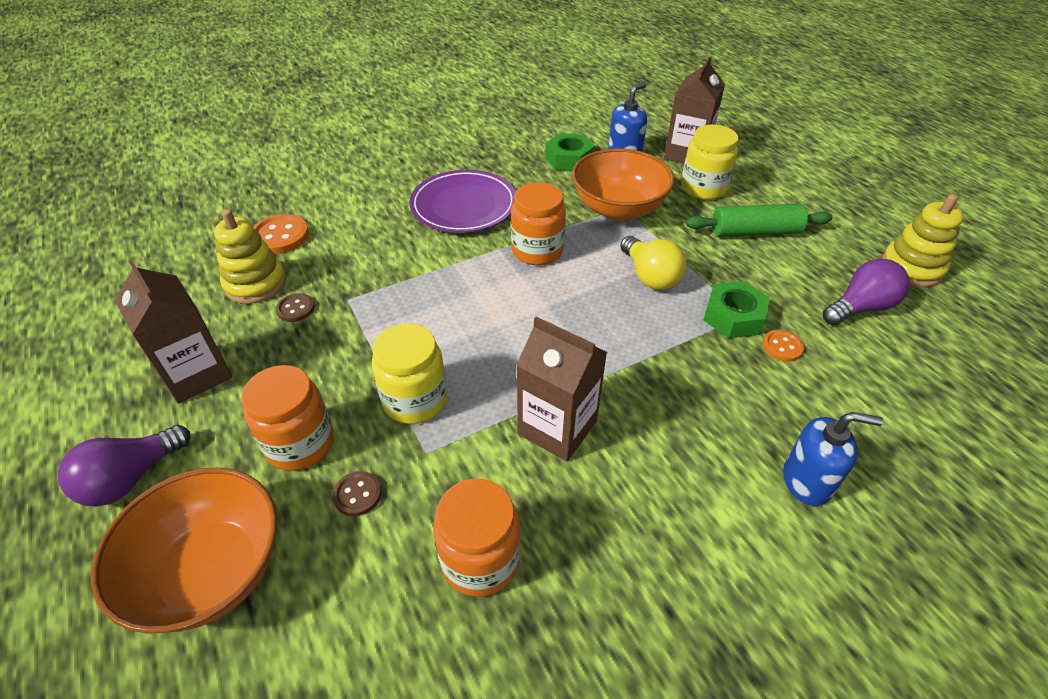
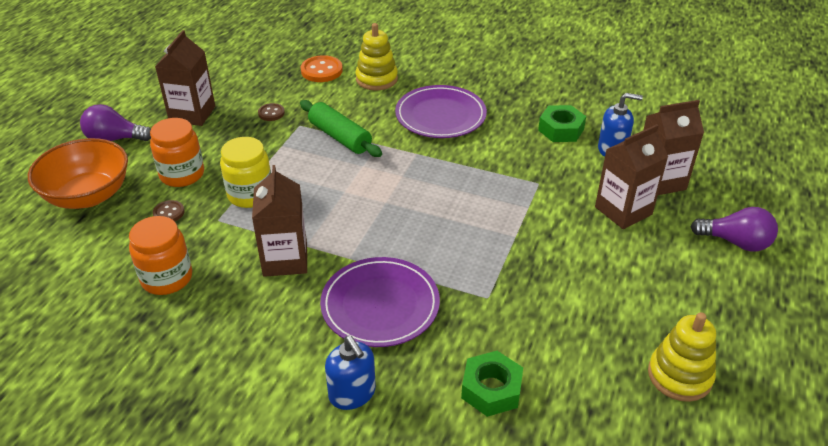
camera: 50 degrees right, 5 degrees down
(255, 284) = (274, 88): yellow stacking toy -> yellow stacking toy (376, 79)
(537, 251) = (435, 170): orange jar -> none
(618, 208) = (533, 181): orange bowl -> none
(650, 276) = (474, 232): yellow light bulb -> none
(694, 391) = (380, 305): none -> purple plate
(703, 188) = (623, 210): yellow jar -> brown carton
(733, 317) = (480, 293): green nut -> green nut (491, 389)
(755, 232) = (602, 263): green rolling pin -> green rolling pin (340, 137)
(782, 347) = (476, 331): orange button -> none
(860, 308) = (578, 360): purple light bulb -> purple light bulb (735, 242)

